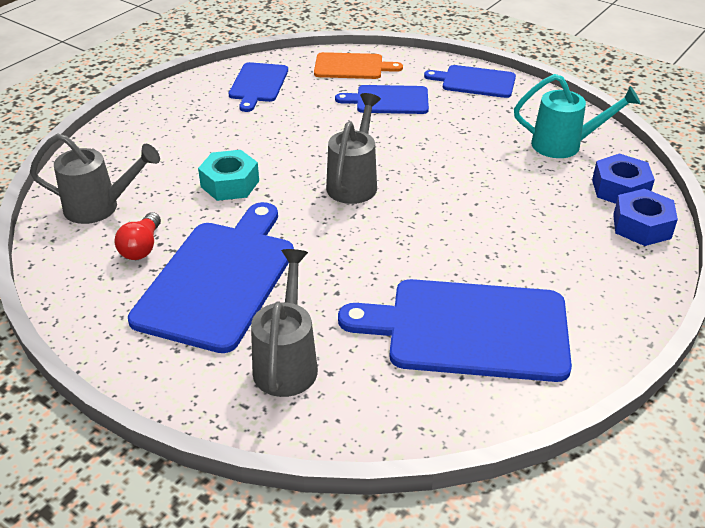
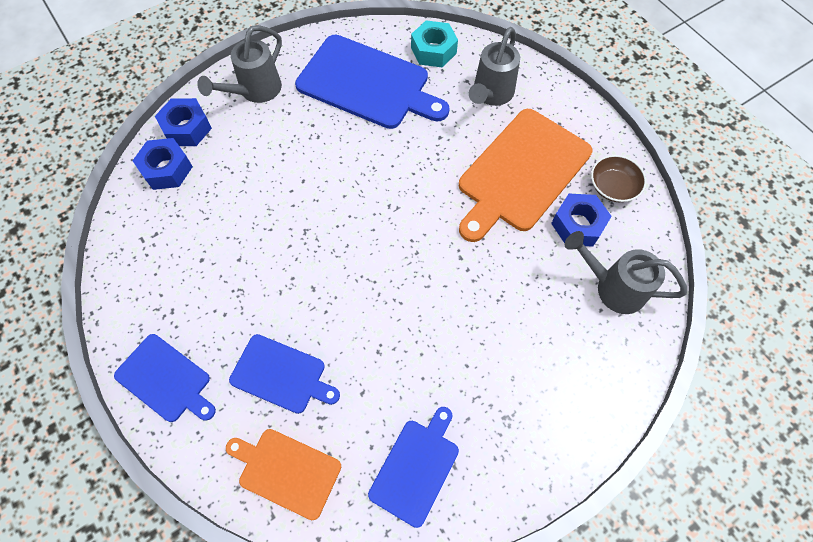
camera: 160 degrees left, 25 degrees up
(98, 293) = (613, 186): none -> brown bowl
(142, 247) = (577, 225): red light bulb -> blue nut
(219, 279) = (521, 173): blue cutting board -> orange cutting board
(230, 184) = (490, 283): turquoise nut -> turquoise nut (433, 50)
(354, 182) = (379, 248): grey watering can -> grey watering can (255, 91)
(564, 145) = (163, 238): turquoise watering can -> none

